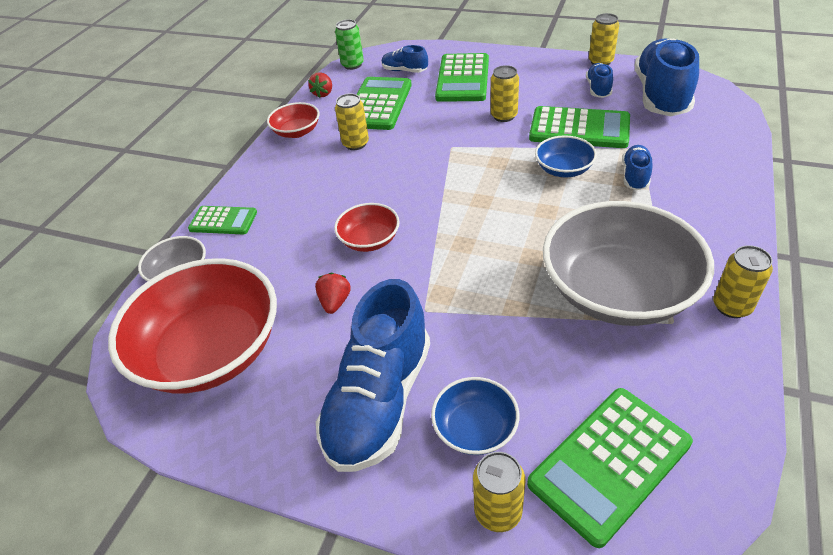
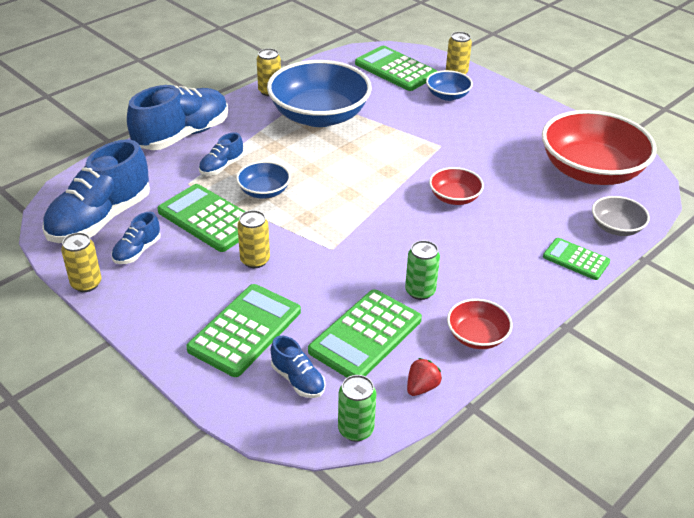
camera: 160 degrees left, 5 degrees down
(335, 302) = (498, 169): red strawberry -> none
(355, 144) = (420, 291): yellow can -> green can
(379, 400) = (491, 118): blue shoe -> blue shoe (182, 135)
(610, 463) = (395, 69): green calculator -> green calculator turned 120 degrees counterclockwise
(617, 291) = (319, 116): grey bowl -> blue bowl

